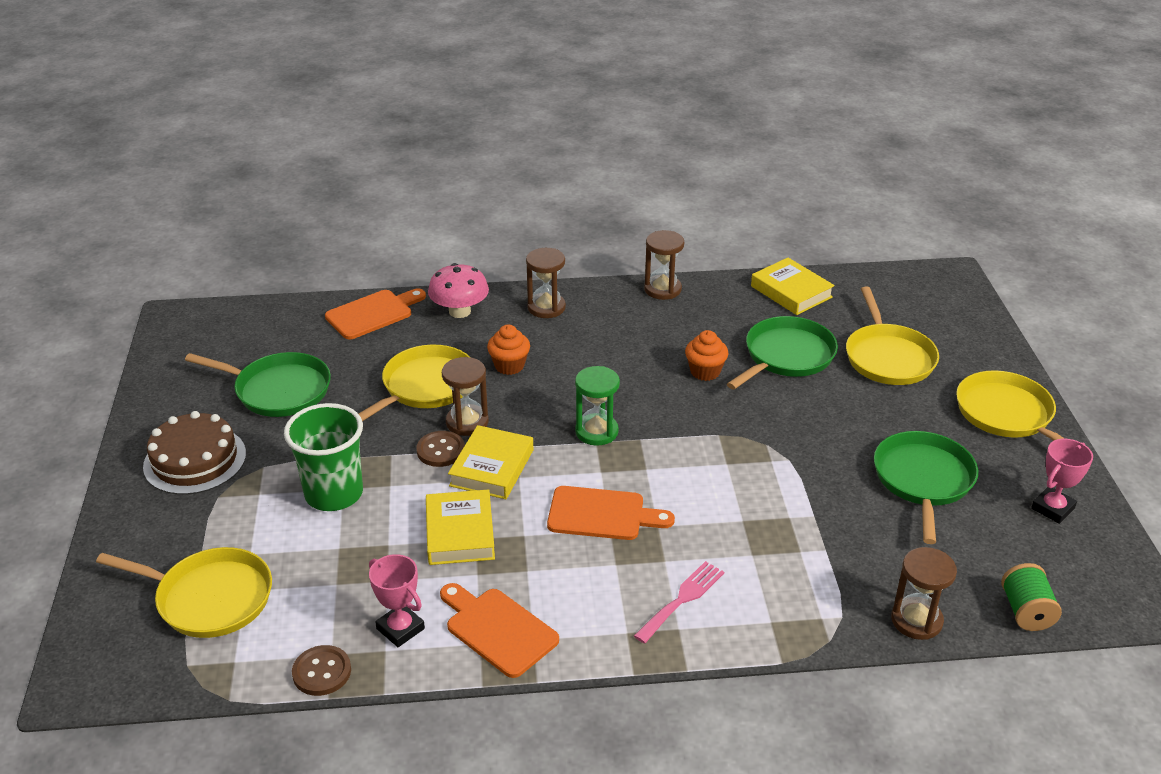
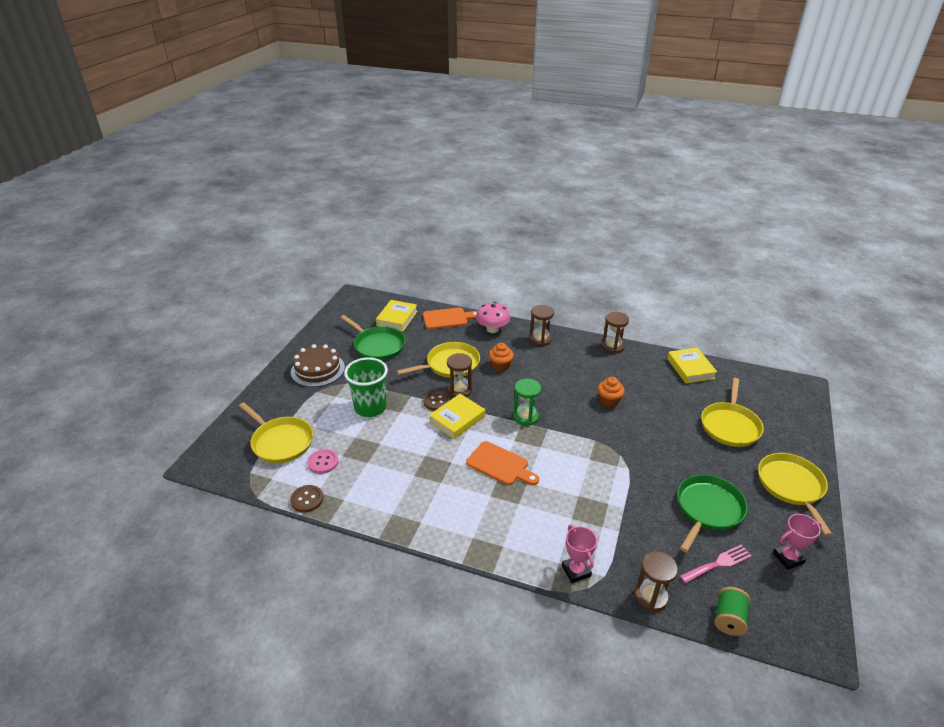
camera: 25 degrees right, 0 degrees up
(310, 605) = (323, 462): none -> pink button
(400, 629) = (358, 491): pink trophy -> pink trophy (576, 571)
(460, 533) = (419, 449): yellow book -> yellow book (397, 318)
(498, 629) = (406, 509): orange cutting board -> none
(682, 599) = (515, 530): pink fork -> pink fork (718, 563)
(786, 356) = (664, 406): green pan -> none

